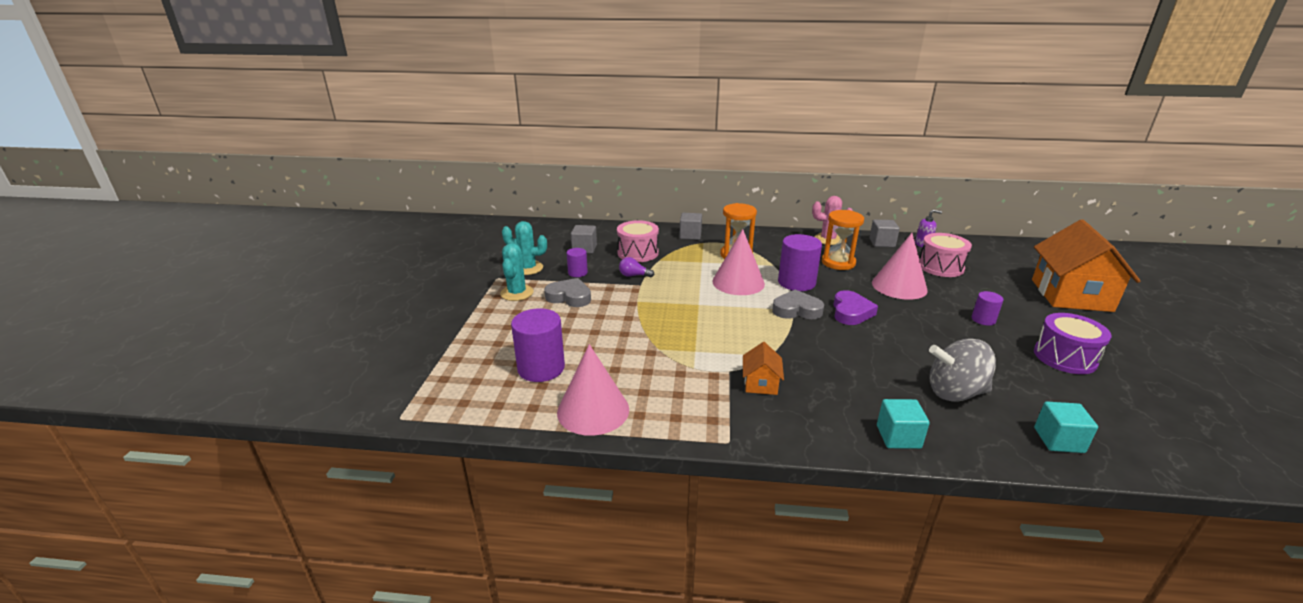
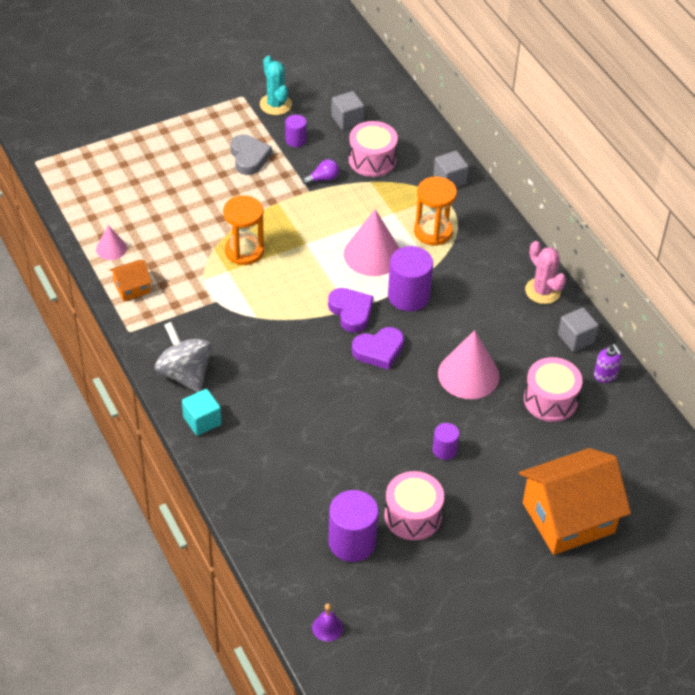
camera: 55 degrees right, 20 degrees up
(517, 293) = (228, 123): turquoise cactus -> none
(541, 368) = (137, 196): purple cylinder -> purple cylinder (352, 542)
(593, 410) = (111, 248): pink cone -> pink cone, size x0.53
(634, 275) = (323, 179): purple light bulb -> purple light bulb turned 90 degrees clockwise
(761, 383) = (212, 325): orange house -> orange house (132, 288)
(796, 310) = (351, 312): grey heart -> purple heart
(838, 263) = (485, 315): orange hourglass -> orange hourglass (244, 251)
(955, 392) = (290, 445): grey spinning top -> grey spinning top (185, 374)
(1058, 440) = (267, 515): turquoise cube -> none
(1065, 357) = (413, 516): purple drum -> pink drum
(1236, 455) = (327, 627): none -> purple bell

